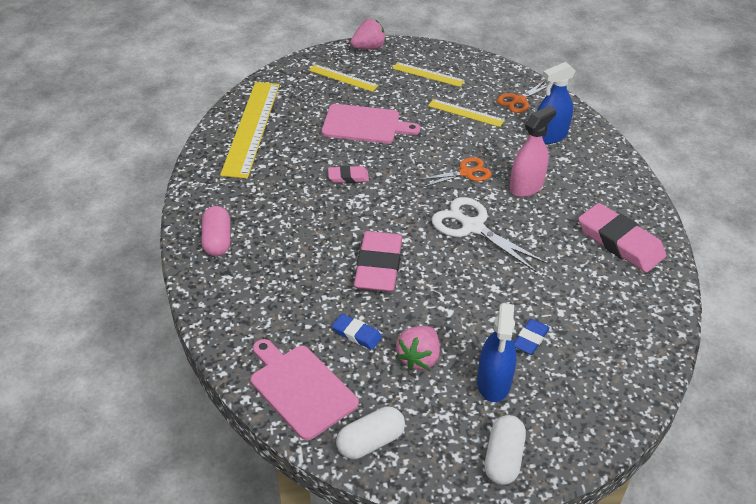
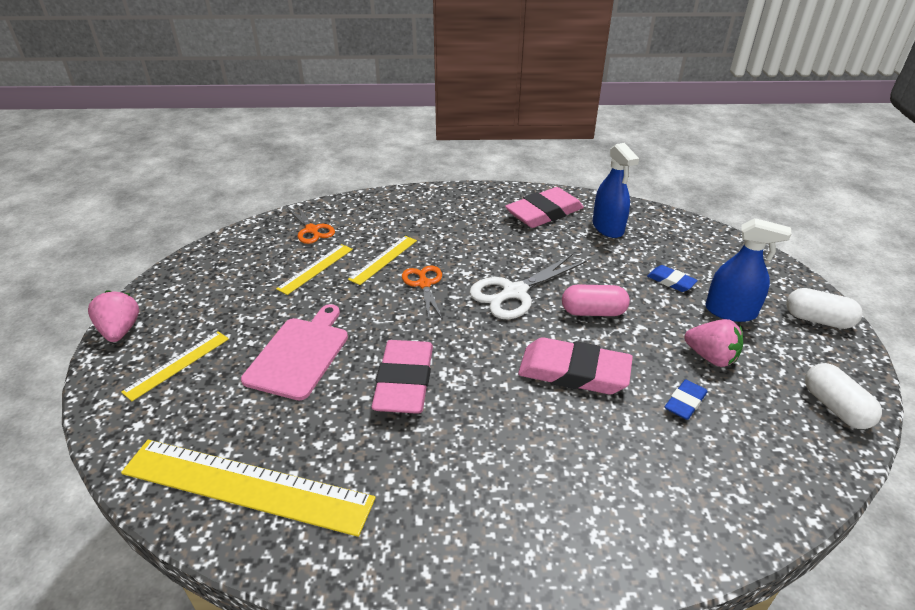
camera: 80 degrees left, 5 degrees down
(217, 240) = (516, 546): pink capsule -> pink capsule (593, 312)
(301, 388) = (780, 461): pink cutting board -> none
(348, 177) = (404, 381): pink eraser -> pink eraser, size x2.00
(428, 74) = (221, 286): yellow ruler -> yellow ruler (383, 259)
(526, 186) = (457, 249): pink spray bottle -> none
(550, 136) = (381, 222): blue spray bottle -> blue spray bottle (608, 228)

